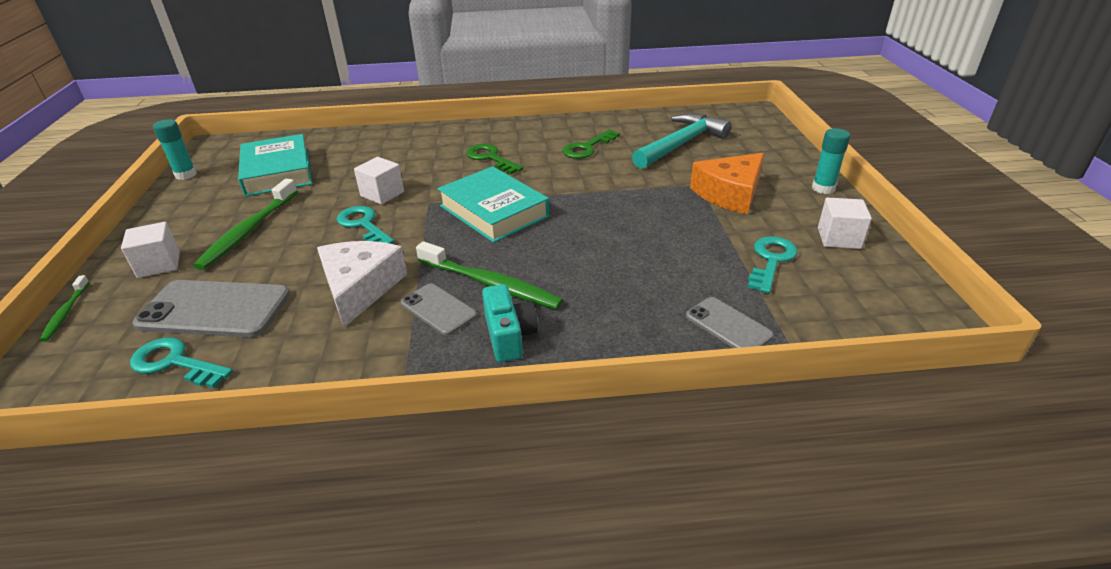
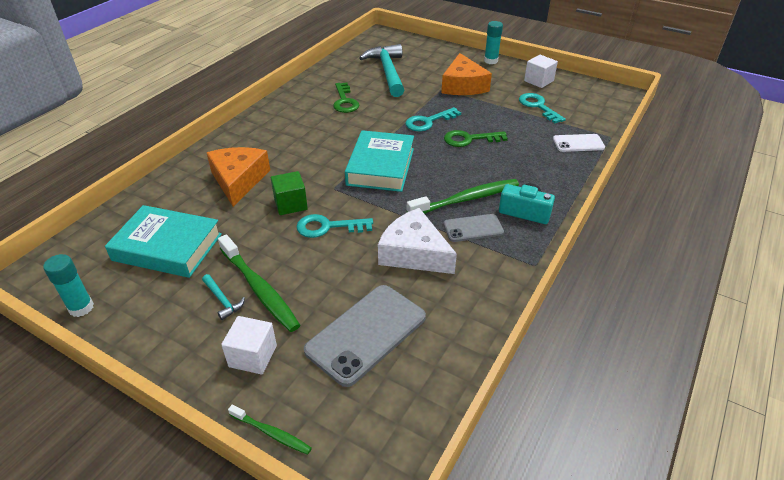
camera: 55 degrees left, 5 degrees up
(175, 363) = (420, 369): turquoise key -> turquoise key (428, 122)
(224, 221) = (222, 300): none -> turquoise hammer
(382, 194) = (290, 204): white cube -> green cube
(394, 159) = (238, 180): none -> orange cheese
(490, 158) = (303, 140): green key -> green key (469, 139)
(494, 211) = (380, 166): turquoise book -> turquoise book turned 75 degrees counterclockwise
(728, 325) = (578, 143): grey phone -> white phone

